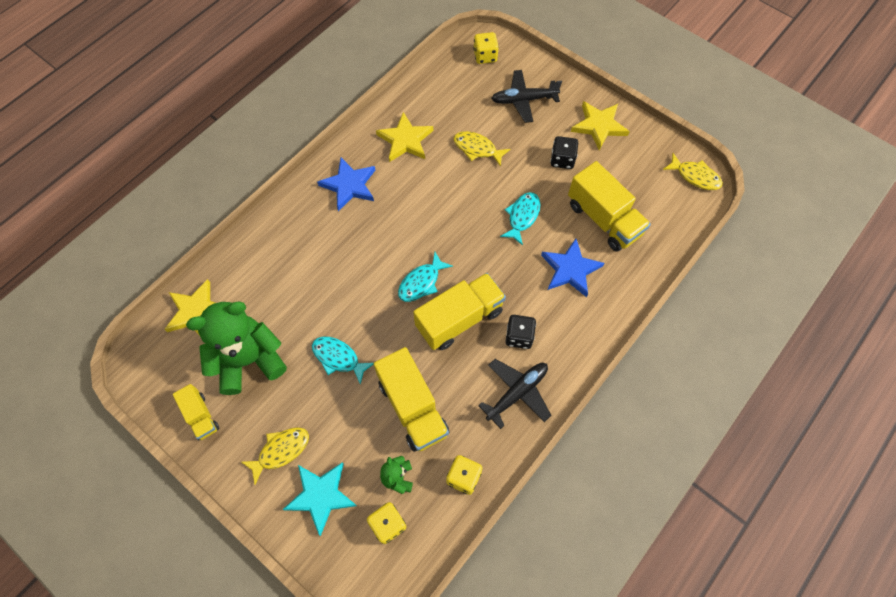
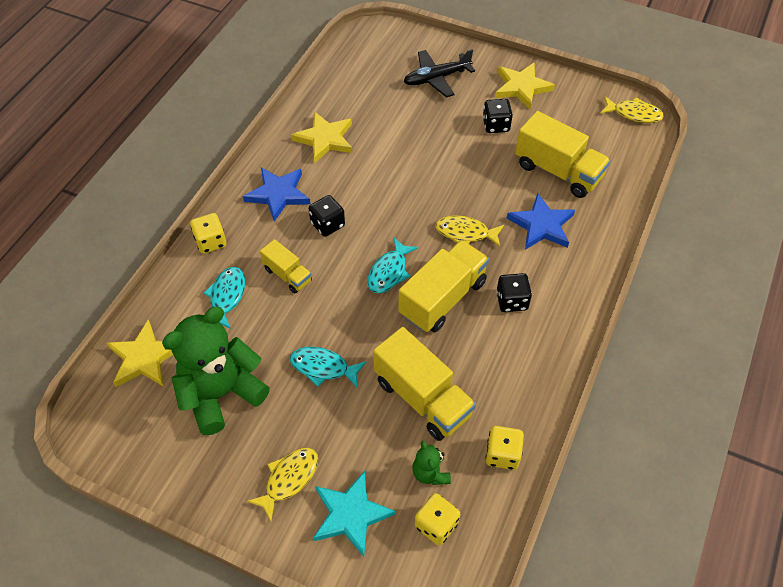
camera: 15 degrees left, 10 degrees down
(201, 416) = (183, 466): yellow truck -> yellow truck (287, 275)
(382, 224) = (327, 224): none -> black dice
(477, 149) = (404, 132): yellow fish -> yellow fish (465, 233)
(485, 56) = (382, 46): yellow dice -> yellow dice (211, 242)
(517, 393) = (529, 356): black plane -> none
(522, 216) = (474, 186): turquoise fish -> turquoise fish (227, 296)

